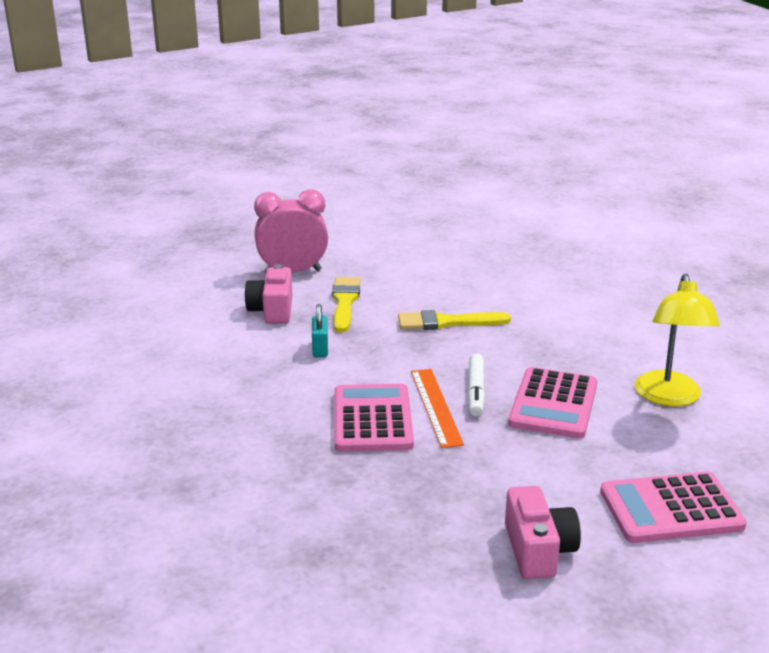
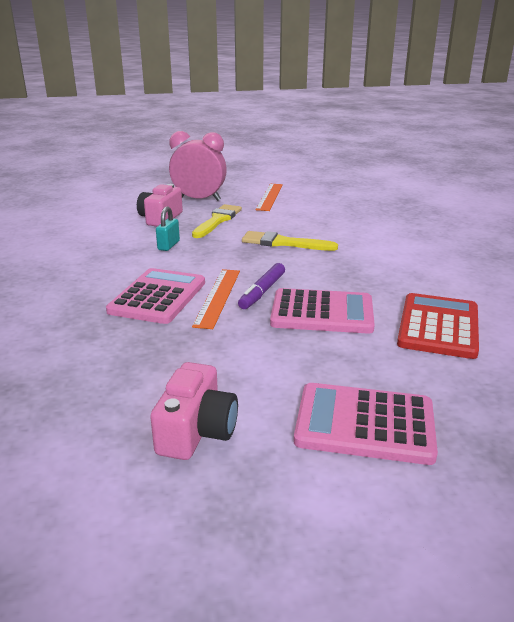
camera: 20 degrees right, 0 degrees up
(375, 255) = (269, 197): none -> orange ruler
(475, 391) = (262, 292): white marker -> purple marker
(553, 404) = (322, 312): pink calculator -> pink calculator turned 120 degrees counterclockwise
(669, 397) = (438, 326): yellow lamp -> red calculator

